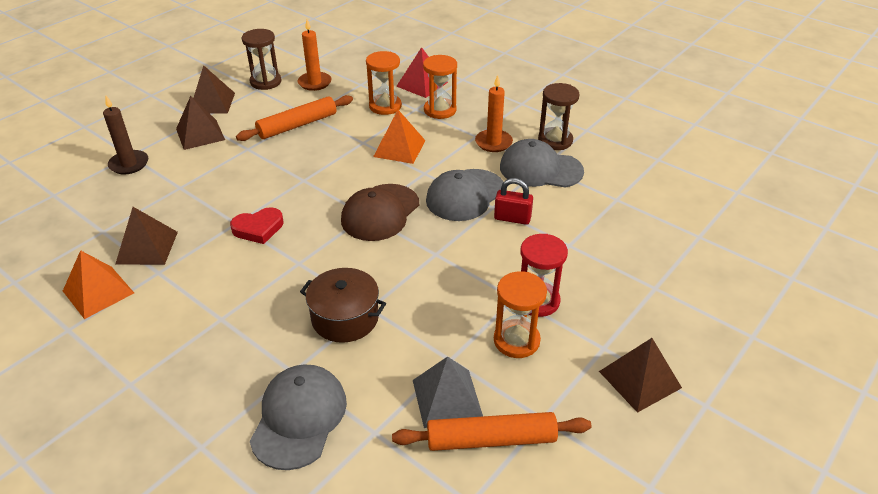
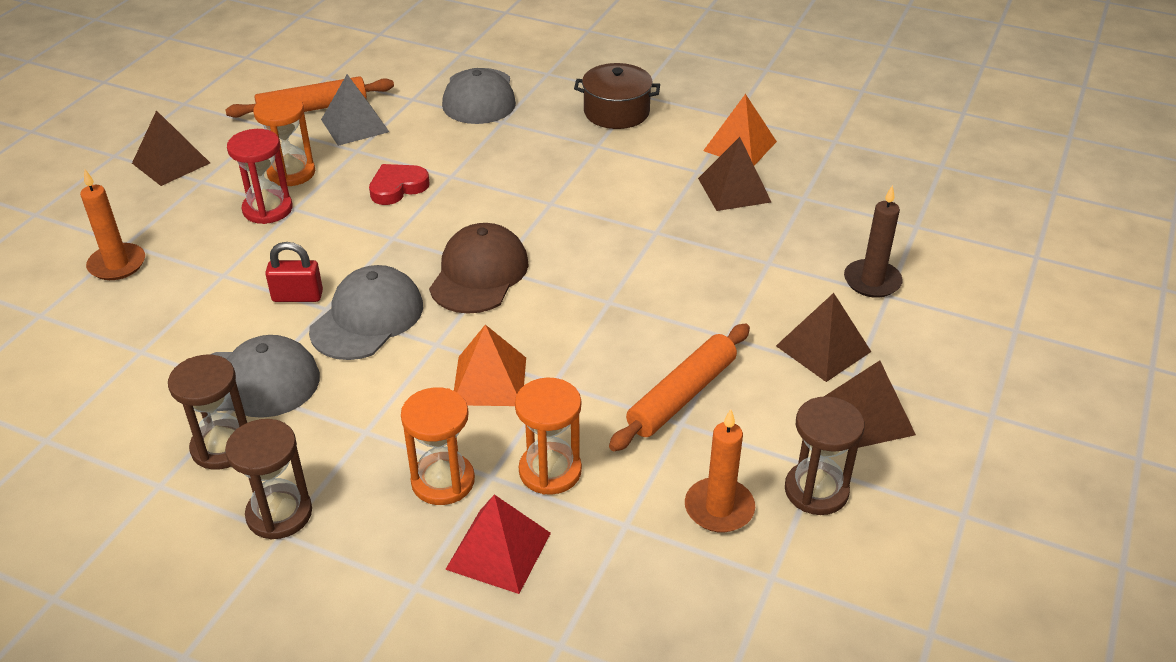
camera: 165 degrees right, 0 degrees up
(258, 228) = (623, 230): red heart -> red heart (397, 187)
(345, 318) = (472, 164): brown pot -> brown pot (616, 112)
(493, 142) = (333, 422): orange candle -> orange candle (117, 264)
(523, 110) = (279, 514): none -> brown hourglass

